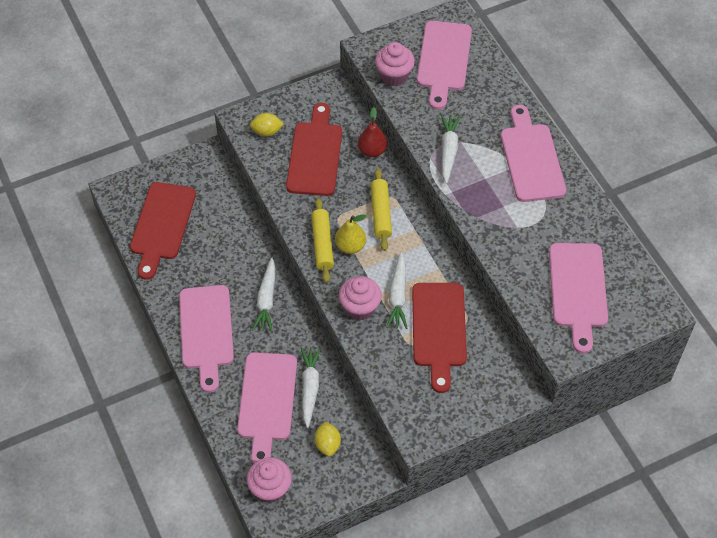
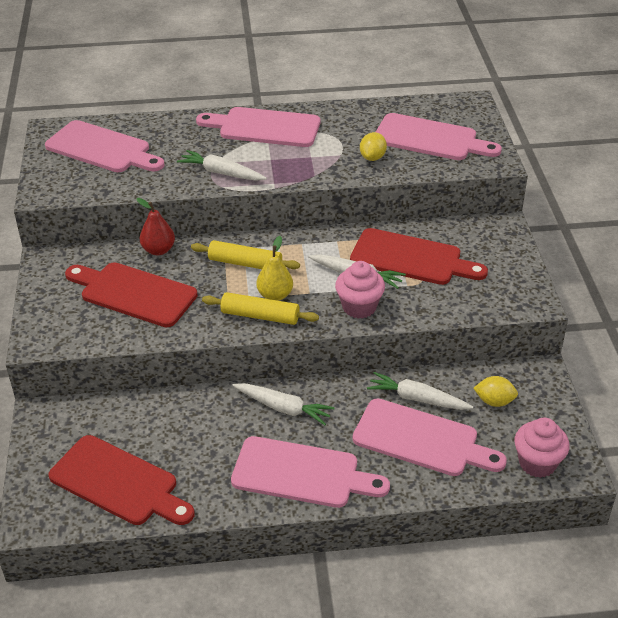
camera: 70 degrees left, 15 degrees down
(267, 132) = (72, 324): yellow lemon -> yellow lemon (372, 157)
(394, 76) = (96, 185): pink cupcake -> none

